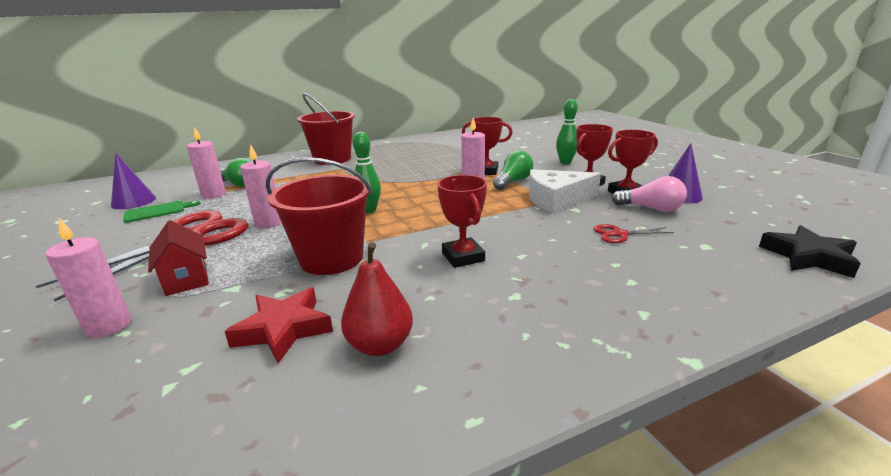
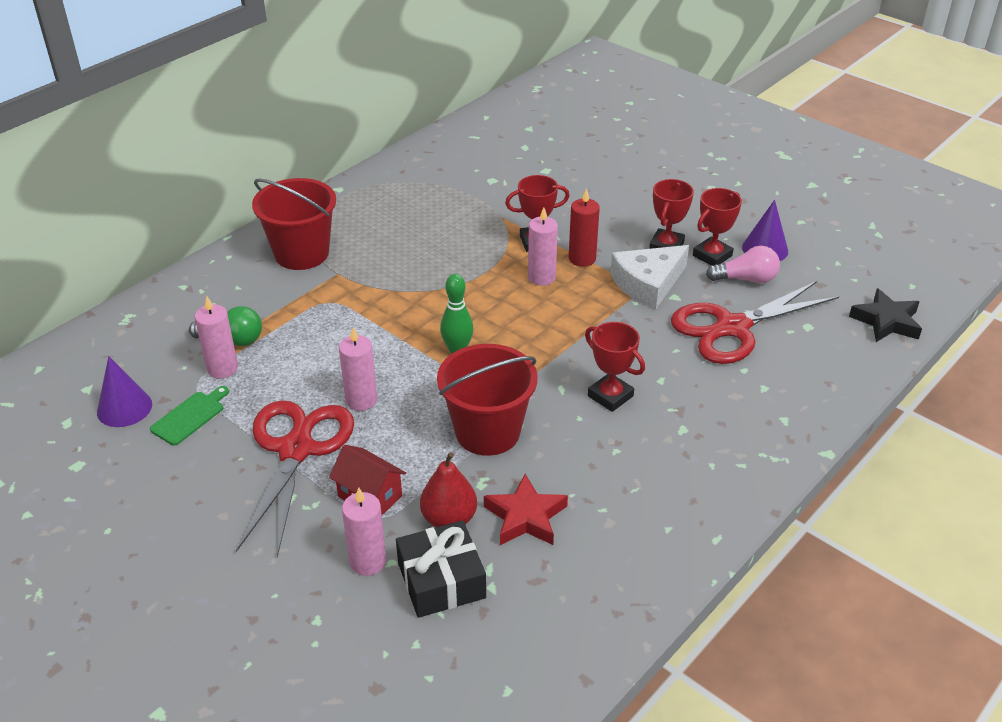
camera: 25 degrees left, 15 degrees up
(136, 363) = (441, 580): none -> black gift
(380, 345) = (614, 506): red pear -> red pear (449, 519)
(513, 181) = (582, 258): green light bulb -> red candle
(565, 162) = (619, 203): green bowling pin -> none
(620, 234) = (732, 328): red scissors -> red scissors, size x2.36

